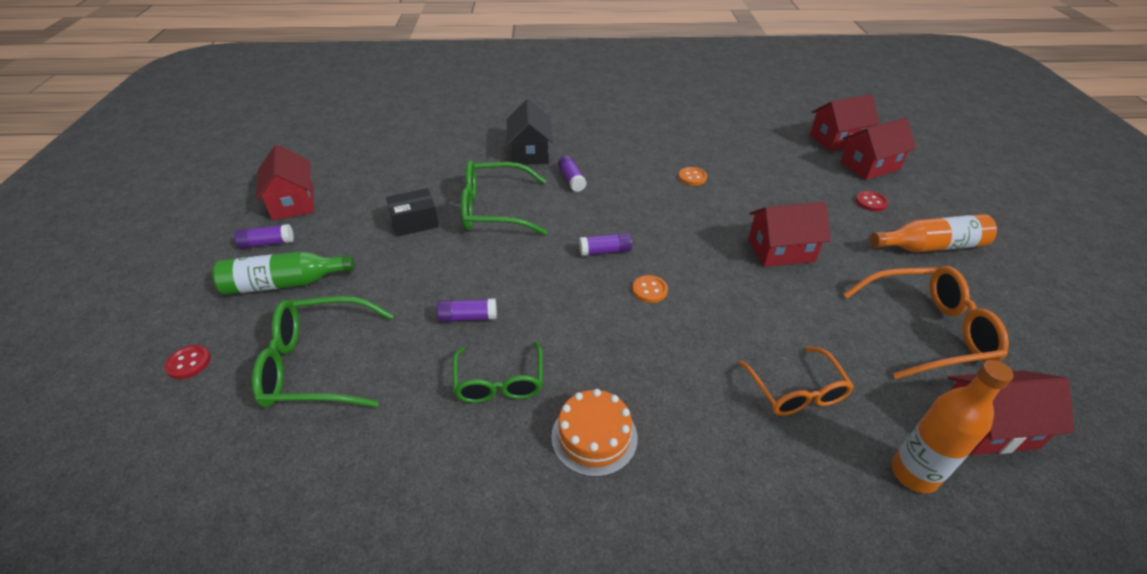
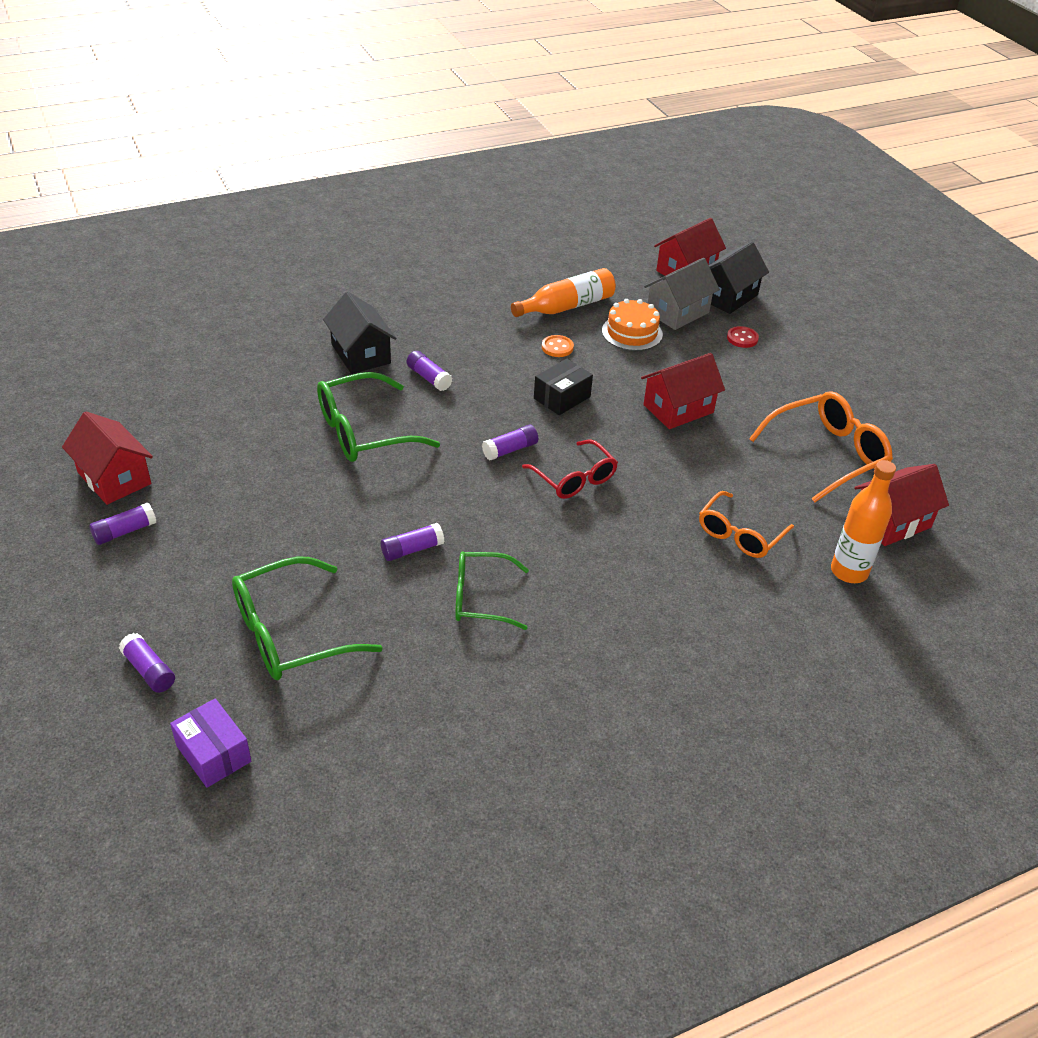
camera: 25 degrees left, 0 degrees up
(169, 462) = (213, 753): none -> purple box
(188, 363) = (149, 670): red button -> purple glue stick
(284, 283) = (185, 568): green bottle -> none
(415, 222) = (283, 467): black box -> black box (562, 397)
(499, 382) = (481, 598): green glasses -> green glasses turned 120 degrees clockwise
(594, 437) = (592, 618): orange cake -> orange cake (632, 332)
(649, 290) = (574, 478): orange button -> red glasses
(796, 391) = (740, 534): orange glasses -> orange glasses turned 75 degrees clockwise
(815, 170) = (677, 312): none -> grey house
(869, 166) = (728, 296): red house -> black house
(931, 246) = (809, 373): orange bottle -> orange bottle (567, 306)

